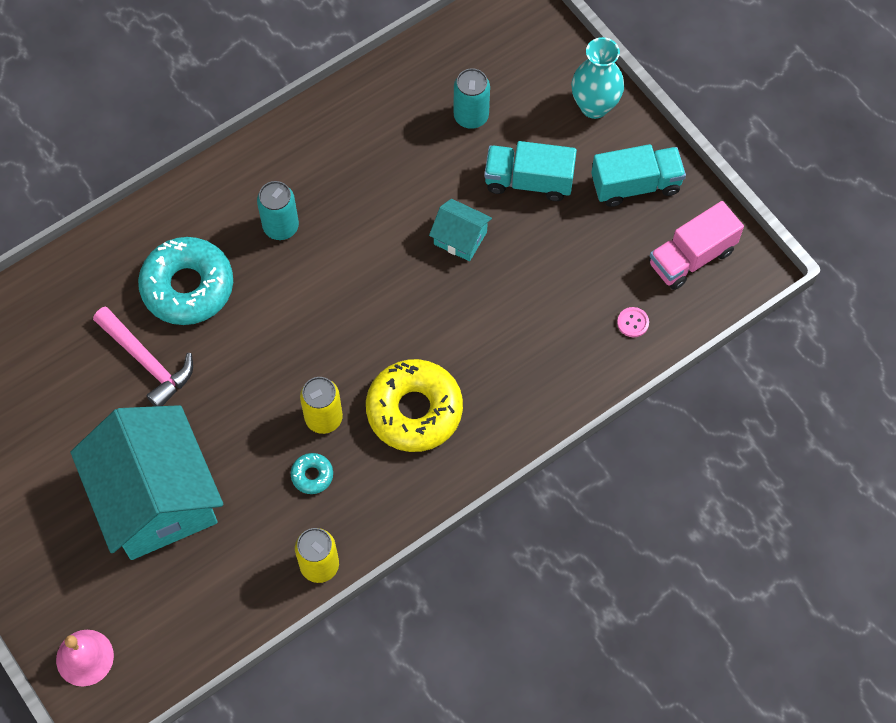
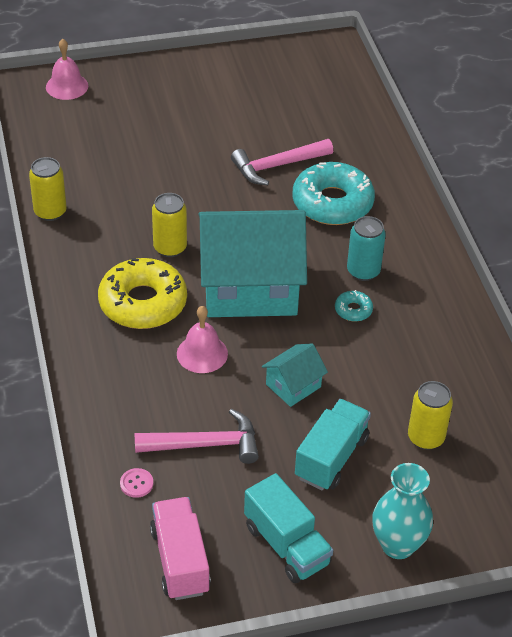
camera: 110 degrees right, 20 degrees down
(156, 498) = (161, 144): turquoise house -> turquoise house (250, 287)
(312, 475) = (125, 228): turquoise donut -> turquoise donut (353, 310)
(456, 329) = (202, 353): none -> pink bell
(471, 116) = (426, 437): turquoise can -> yellow can
(563, 285) = (205, 444): none -> pink hammer
(635, 185) = (286, 545): turquoise truck -> turquoise truck turned 45 degrees counterclockwise

